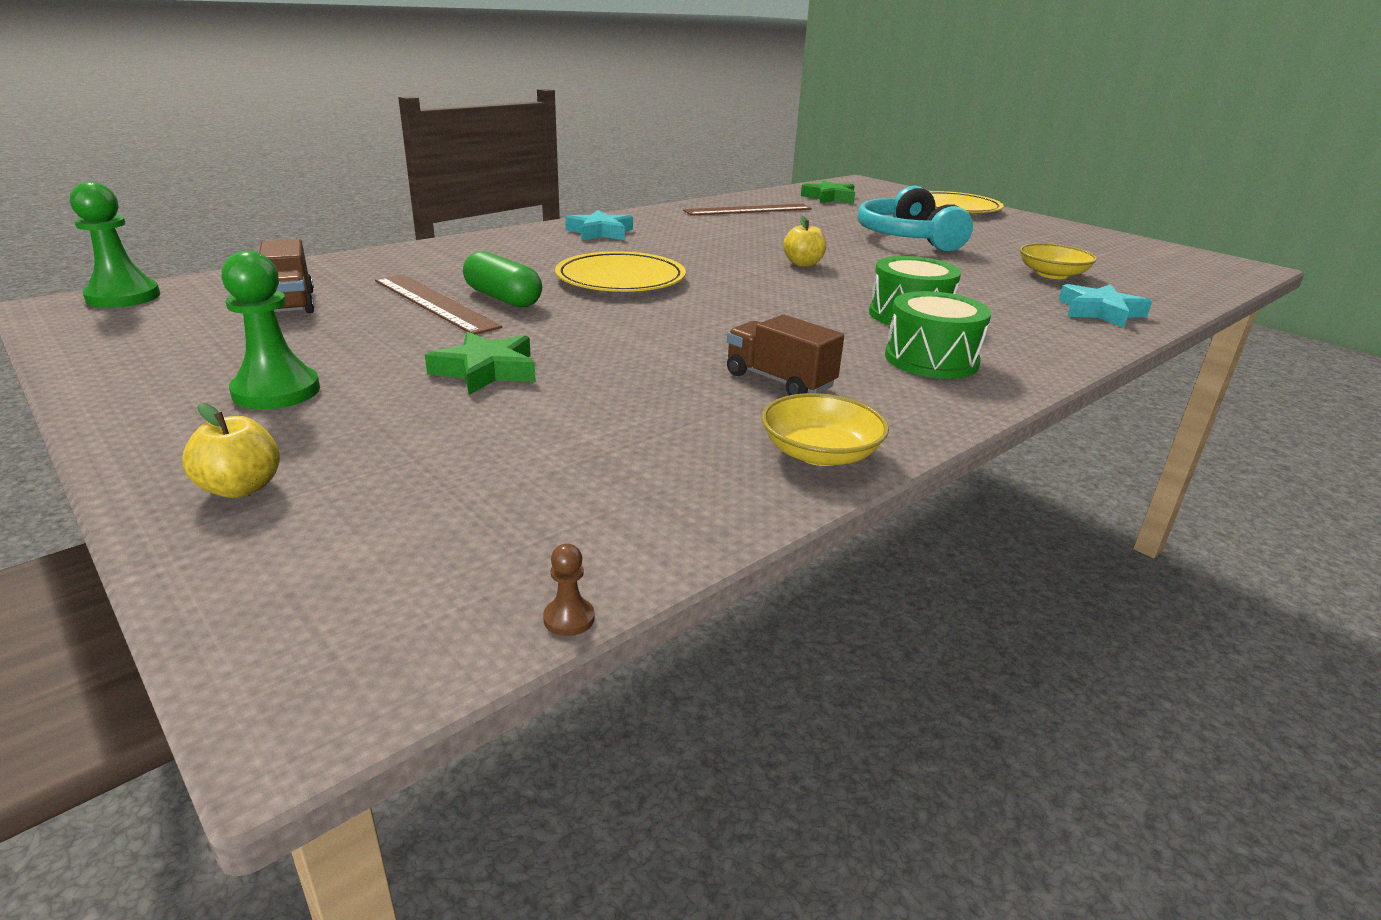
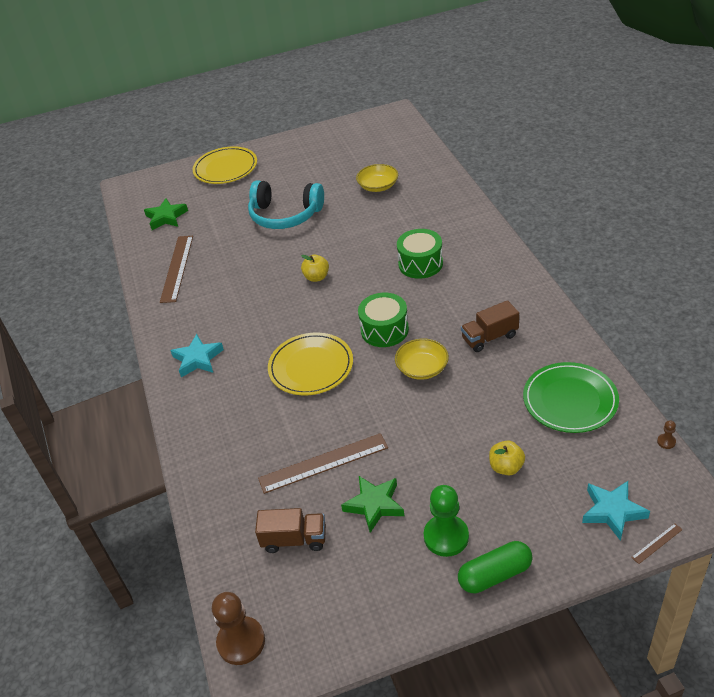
camera: 60 degrees left, 15 degrees up
(123, 297) = (241, 642): green pawn -> brown pawn
(203, 628) = (657, 543): none -> brown ruler
(241, 488) = (553, 542): yellow apple -> yellow apple (506, 467)
(486, 371) = (444, 446): green star -> green star (374, 505)
(503, 298) = (327, 428): green capsule -> green capsule (495, 575)
(654, 472) = (570, 400): none -> green plate
(820, 453) = (565, 345): yellow bowl -> yellow bowl (422, 368)
(931, 360) = (480, 277): green drum -> green drum (384, 330)
(1100, 312) = (439, 196): turquoise star -> turquoise star (613, 511)

